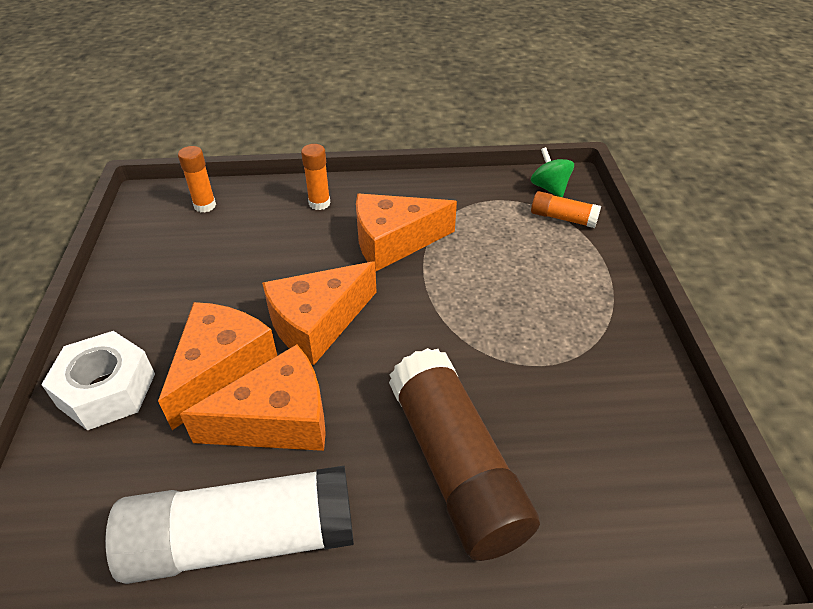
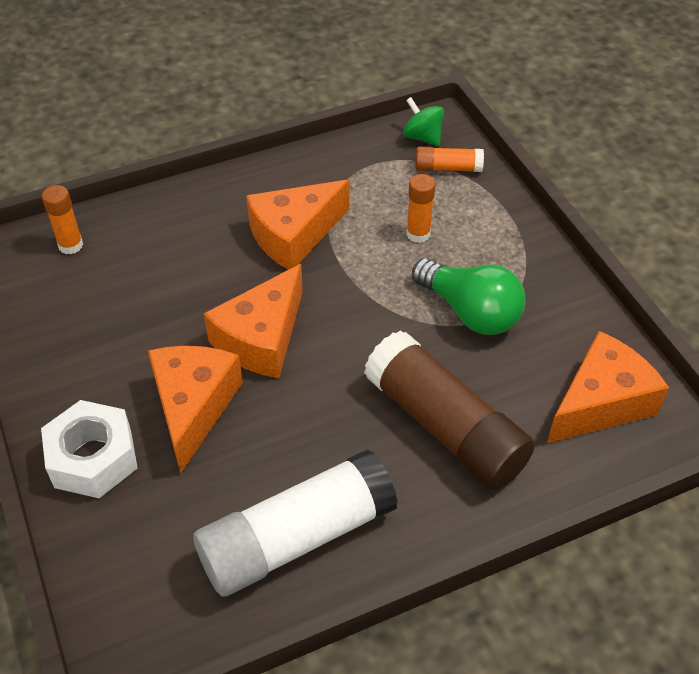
camera: 20 degrees left, 5 degrees up
(278, 420) = (273, 435): orange cheese -> orange cheese (601, 402)
(319, 203) = (195, 212): orange glue stick -> orange glue stick (418, 234)
(532, 354) = (470, 312): none -> green light bulb

